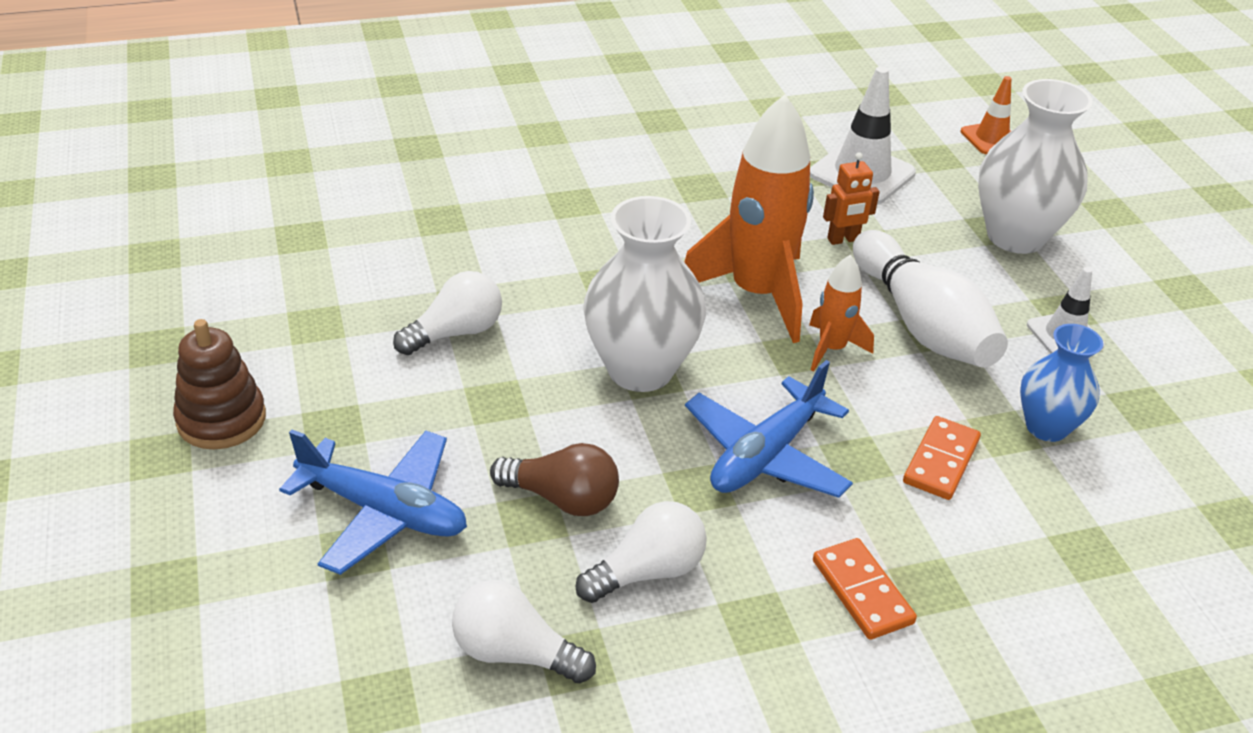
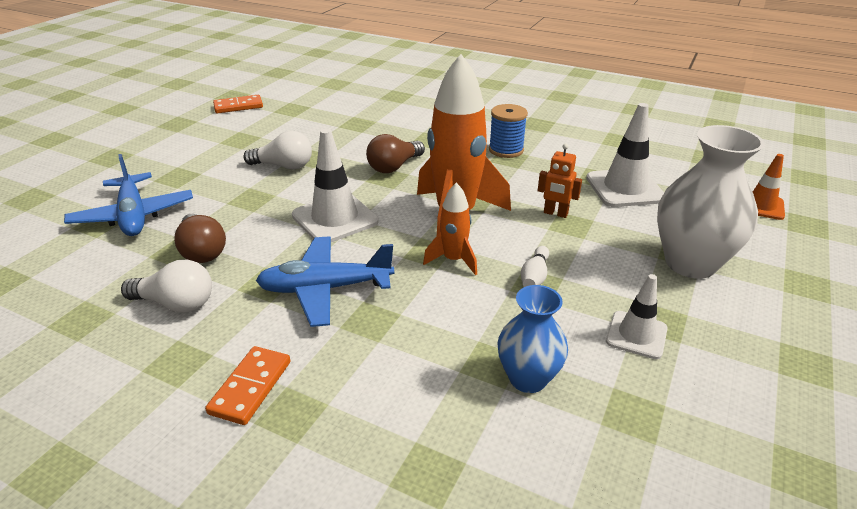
camera: 45 degrees right, 5 degrees down
(221, 419) = (149, 155): brown stacking toy -> none
(514, 653) = (68, 299): white light bulb -> none
(594, 263) = (394, 167): none -> brown light bulb
(640, 370) = (335, 218): white vase -> white traffic cone
(681, 177) = (506, 150): none -> blue spool
(921, 324) = (534, 276): white bowling pin -> white bowling pin, size x0.41
(940, 461) = (419, 352): orange domino -> orange domino (238, 106)

